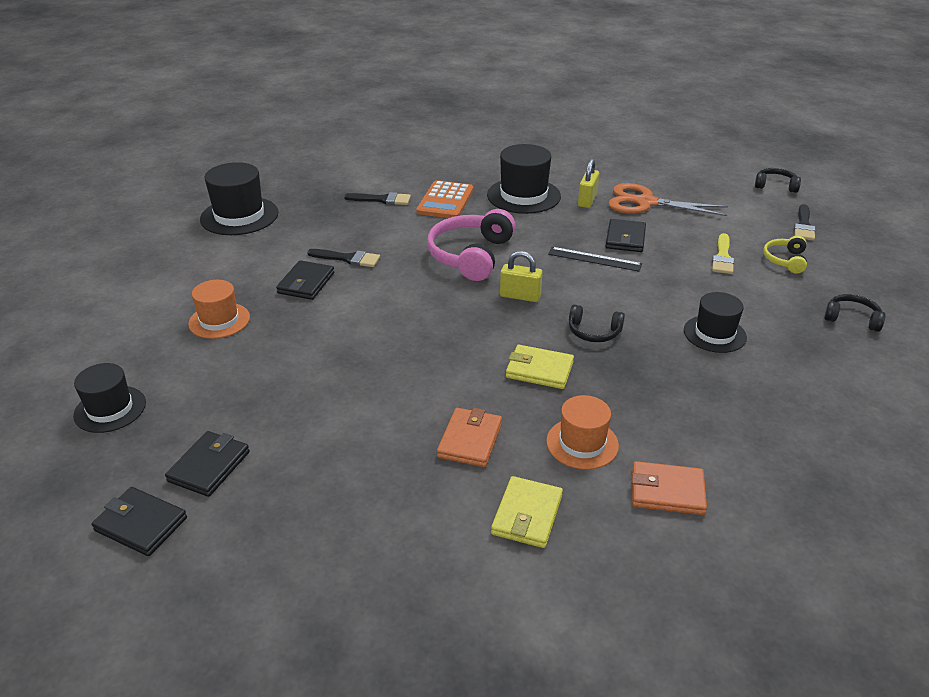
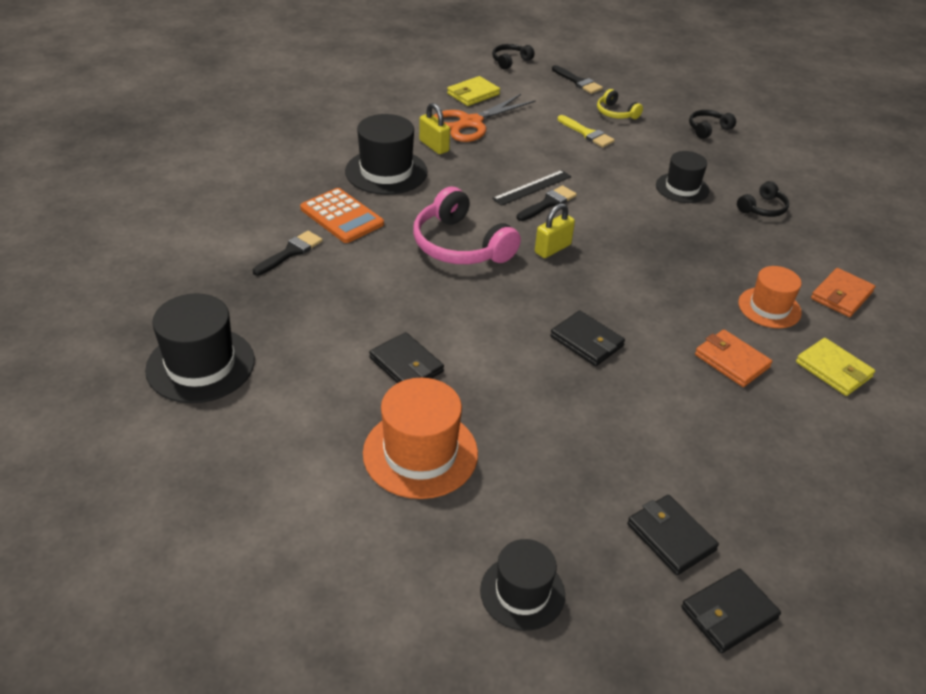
camera: 60 degrees left, 5 degrees up
(219, 320) = (420, 453): orange hat -> orange hat, size x1.54
(348, 258) = (387, 319): black brush -> black brush (548, 203)
(539, 370) = (666, 286): yellow wallet -> yellow wallet (473, 94)
(594, 332) = (636, 237): black headphones -> black headphones (762, 208)
(625, 238) = (516, 159): black wallet -> black wallet (587, 341)

